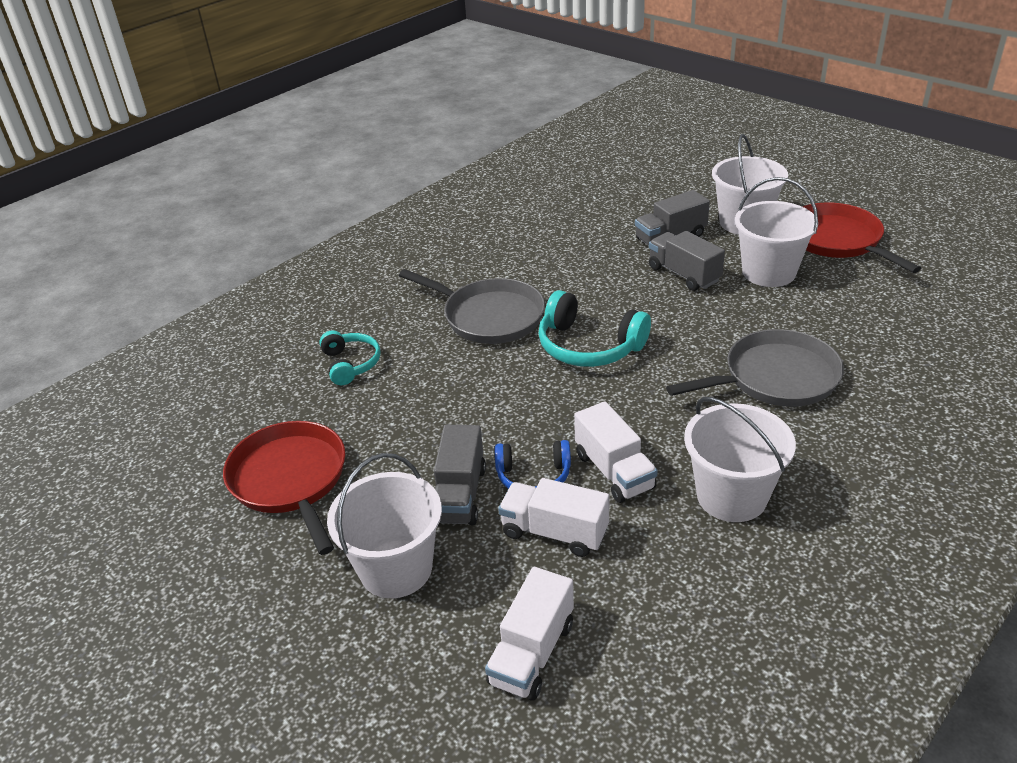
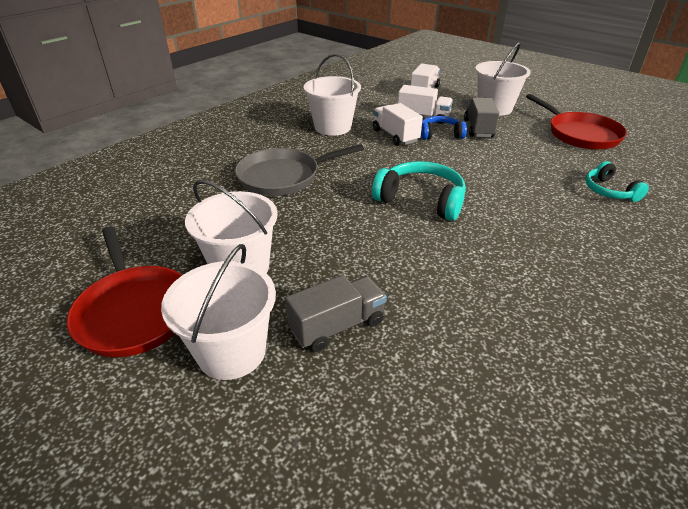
camera: 175 degrees right, 0 degrees up
(489, 316) = (518, 226): grey pan -> none
(684, 274) = (331, 268): grey truck -> none

